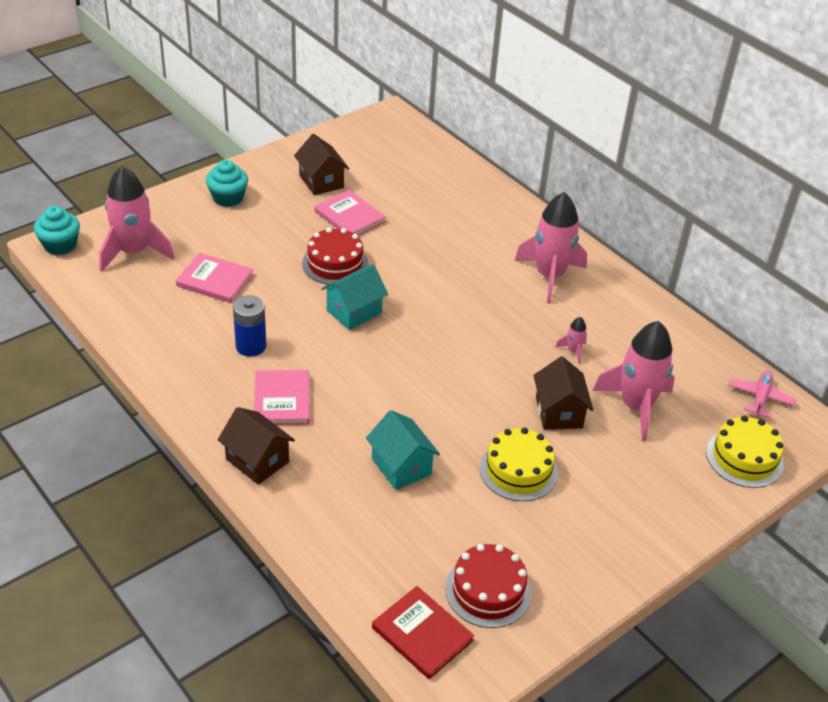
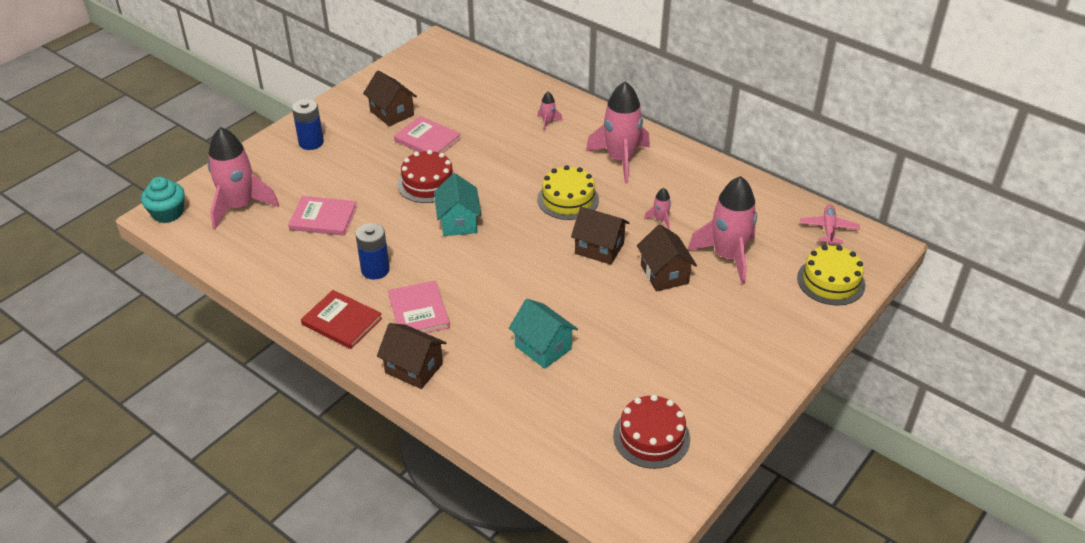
camera: 10 degrees left, 0 degrees up
(228, 198) = (311, 142): turquoise cupcake -> blue battery
(354, 311) = (458, 222): turquoise house -> turquoise house turned 45 degrees counterclockwise
(422, 634) = (606, 485): red book -> red book (342, 321)
(483, 221) = (548, 122): none -> pink rocket
(496, 370) = (599, 248): none -> brown house
(518, 470) = (645, 330): yellow cake -> yellow cake (568, 199)

